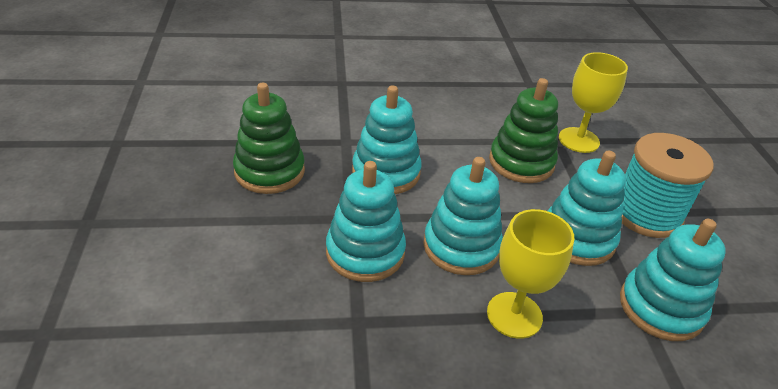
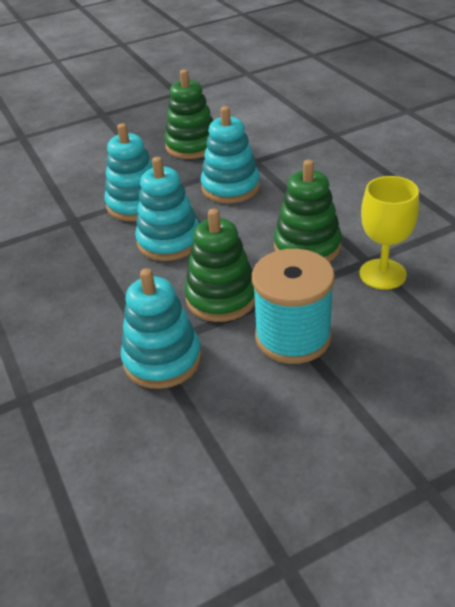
camera: 75 degrees right, 0 degrees up
(514, 315) = (111, 281): yellow goblet -> none
(577, 238) = (221, 298): turquoise stacking toy -> green stacking toy

